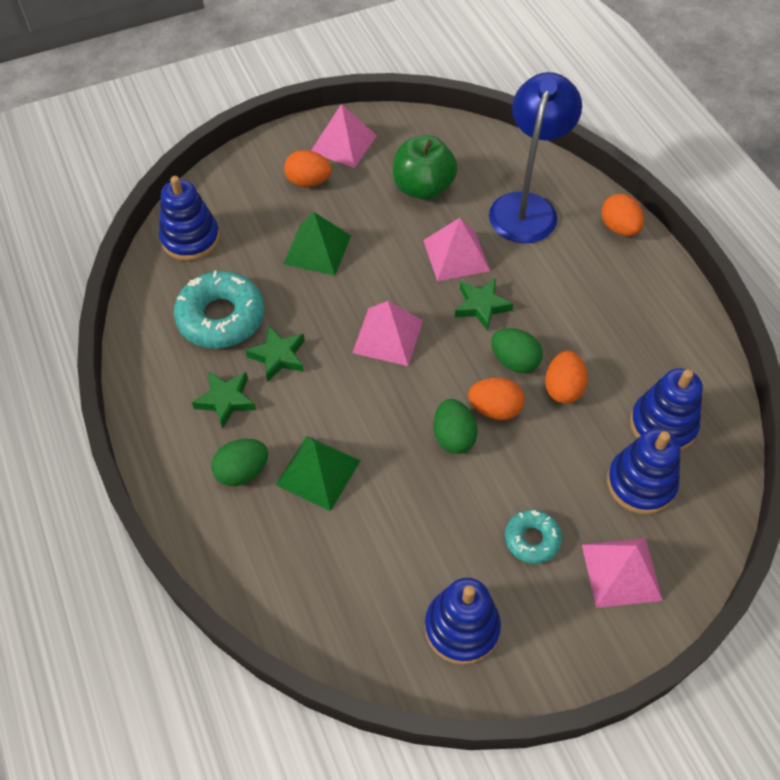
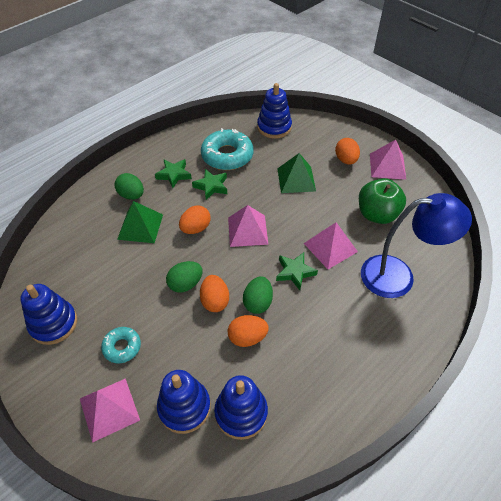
camera: 70 degrees right, 5 degrees down
(619, 228) = (416, 341): orange egg -> orange egg (195, 228)

